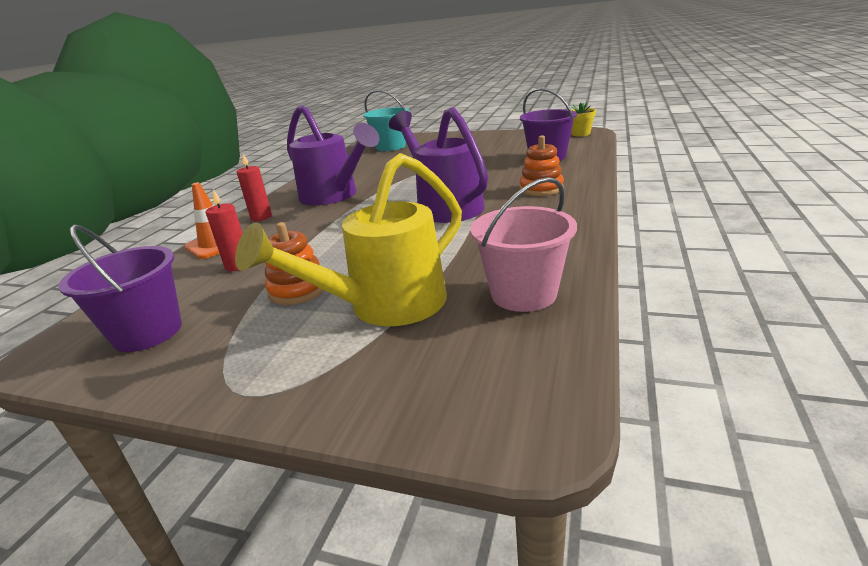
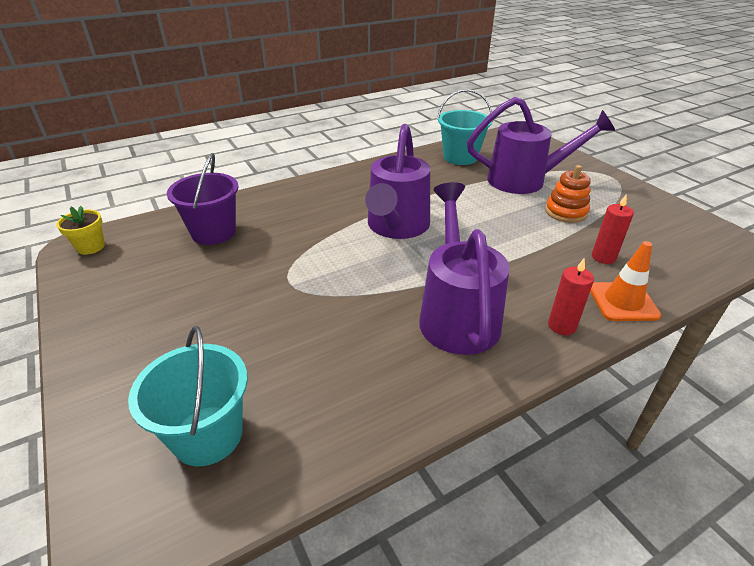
camera: 140 degrees left, 10 degrees up
(147, 332) = (671, 229): purple bucket -> none
(386, 306) = (525, 180): yellow watering can -> purple watering can
(523, 294) = (460, 157): pink bucket -> turquoise bucket
(541, 189) = (315, 202): orange stacking toy -> none

